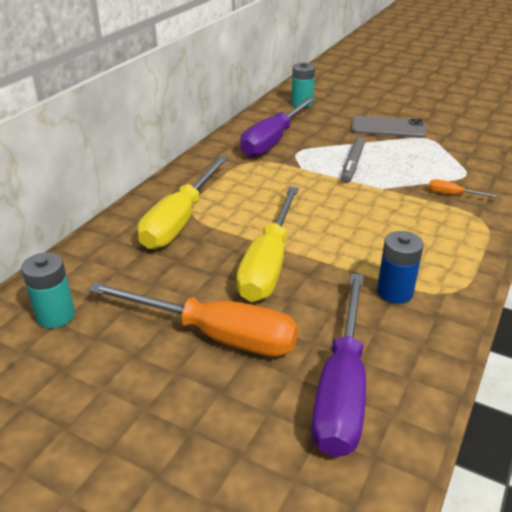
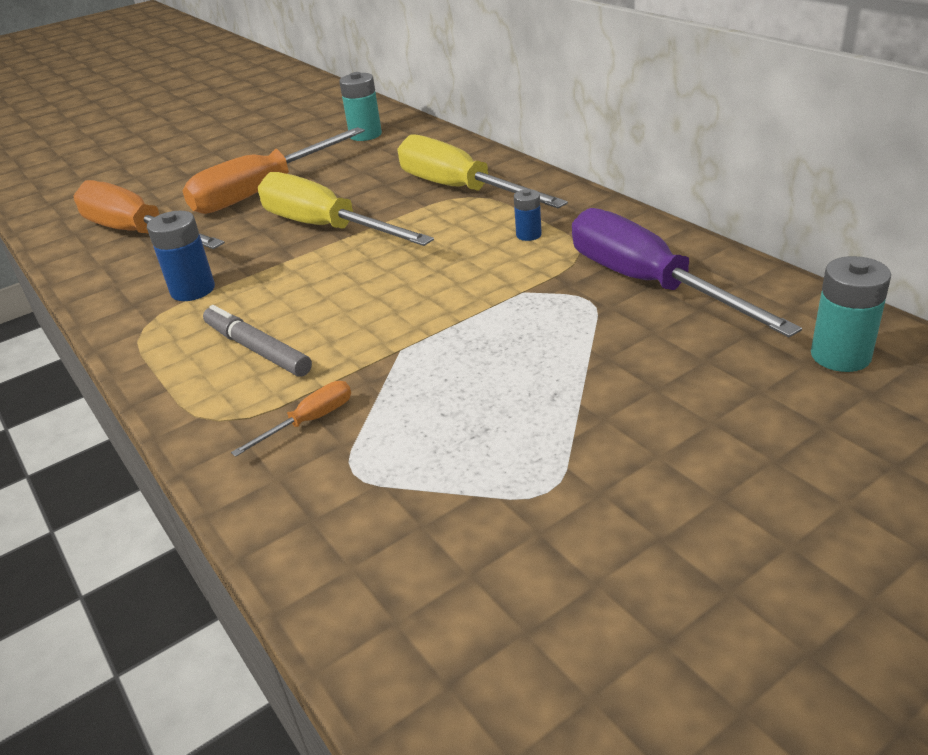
camera: 120 degrees right, 0 degrees up
(238, 179) = (528, 235): none -> blue battery
(342, 387) = (138, 233): purple screwdriver -> orange screwdriver
(352, 165) = (498, 344): grey marker -> grey marker (257, 349)
(388, 128) = (636, 446): grey phone -> none

